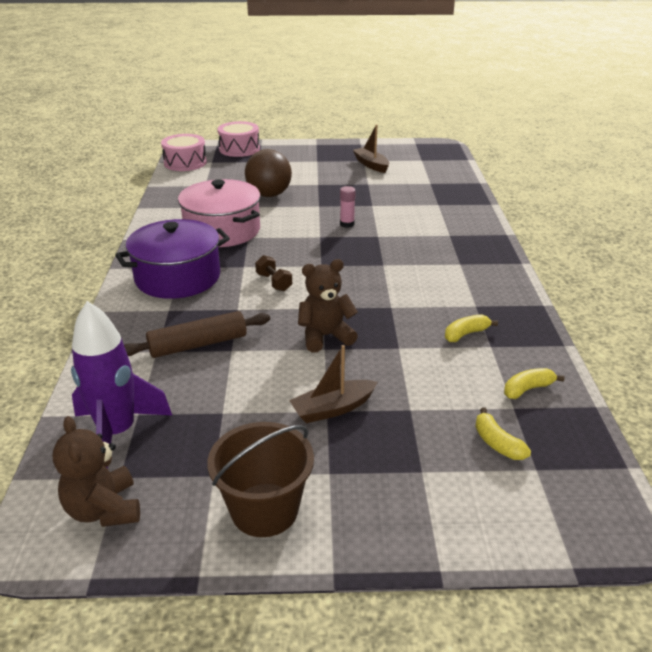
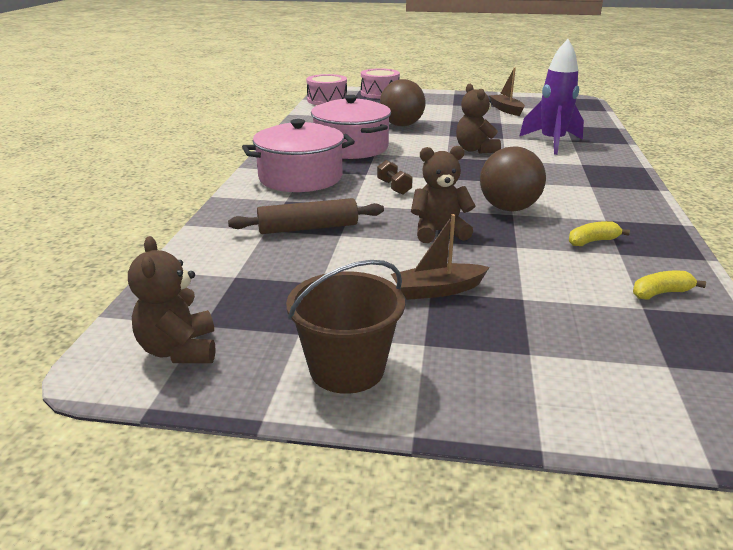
camera: 10 degrees right, 5 degrees down
(118, 433) = (211, 289): purple rocket -> purple rocket (552, 143)
(178, 277) = (300, 177): purple pot -> pink pot
(347, 224) = (475, 150): pink glue stick -> brown teddy bear
(387, 300) = (508, 208): none -> brown ball
(497, 443) = (621, 337): yellow banana -> none

